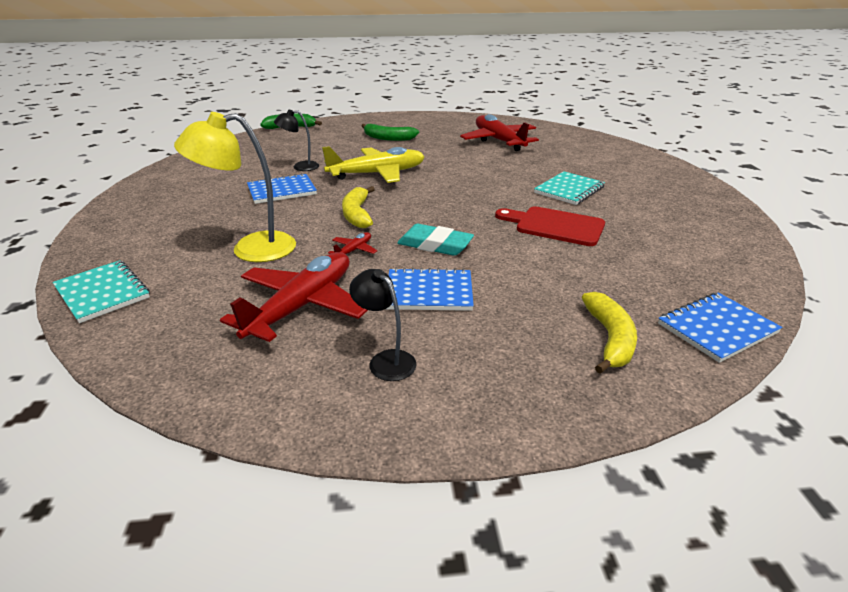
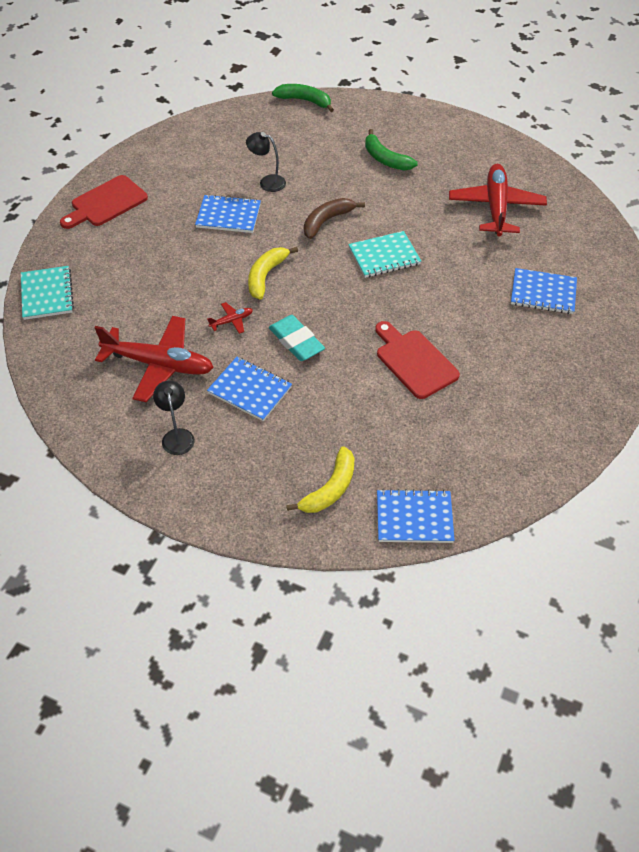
camera: 30 degrees right, 20 degrees up
(138, 212) = (106, 203): none -> red cutting board
(250, 249) = (161, 287): yellow lamp -> none
(302, 306) = (159, 364): red plane -> red plane turned 45 degrees clockwise
(377, 174) = (327, 221): yellow plane -> brown banana
(569, 190) = (480, 318): turquoise notebook -> turquoise notebook (384, 256)
(591, 167) = (543, 293): none -> blue notebook

